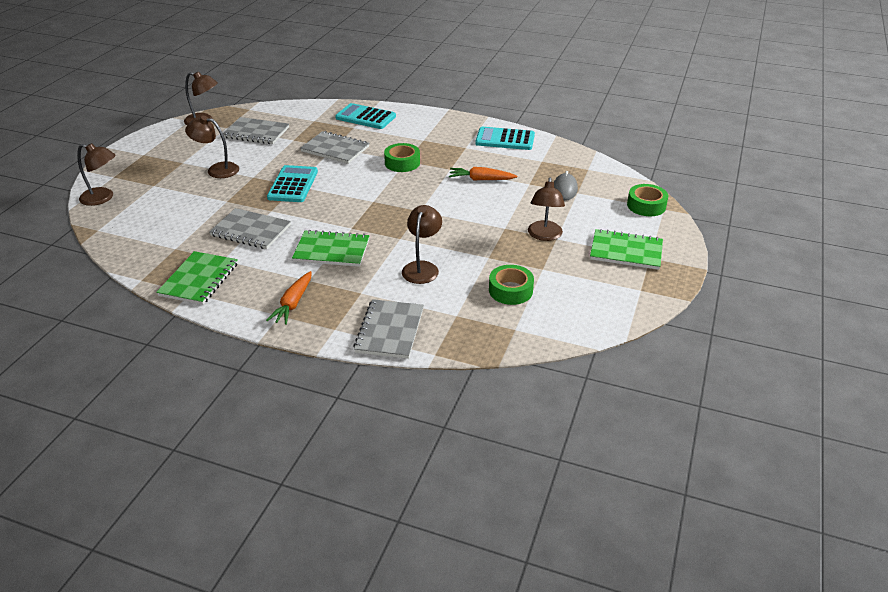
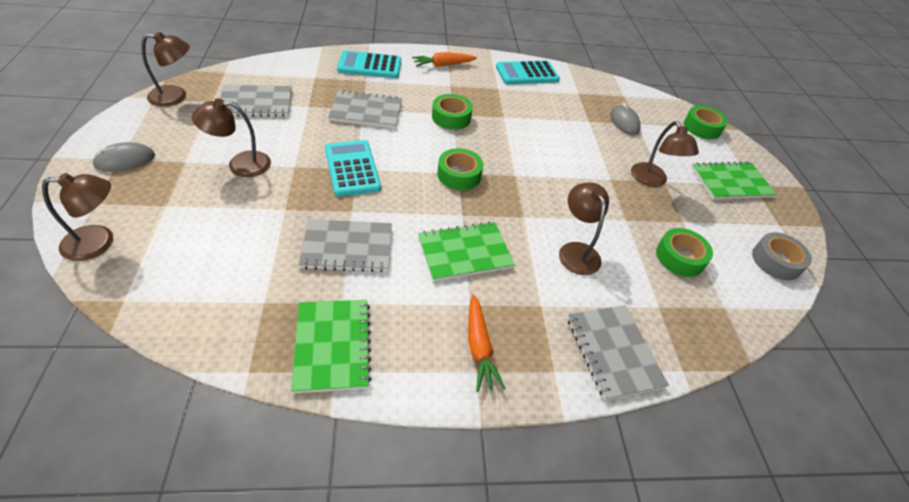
camera: 30 degrees left, 10 degrees up
(146, 156) = (125, 160): none -> grey mouse
(372, 202) = (459, 175): none -> green tape
(481, 179) = (543, 124): orange carrot -> orange carrot (443, 65)
(603, 312) = (776, 261): none -> grey tape

